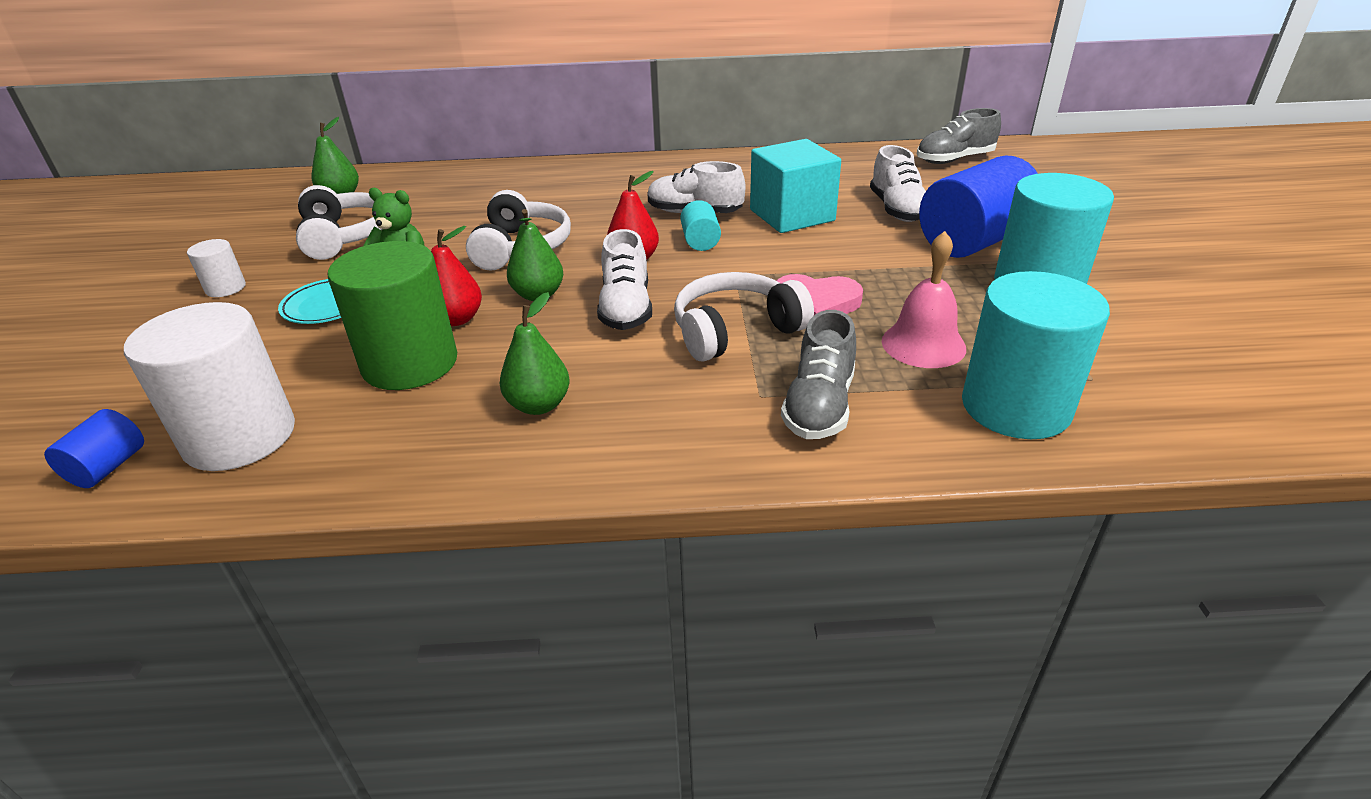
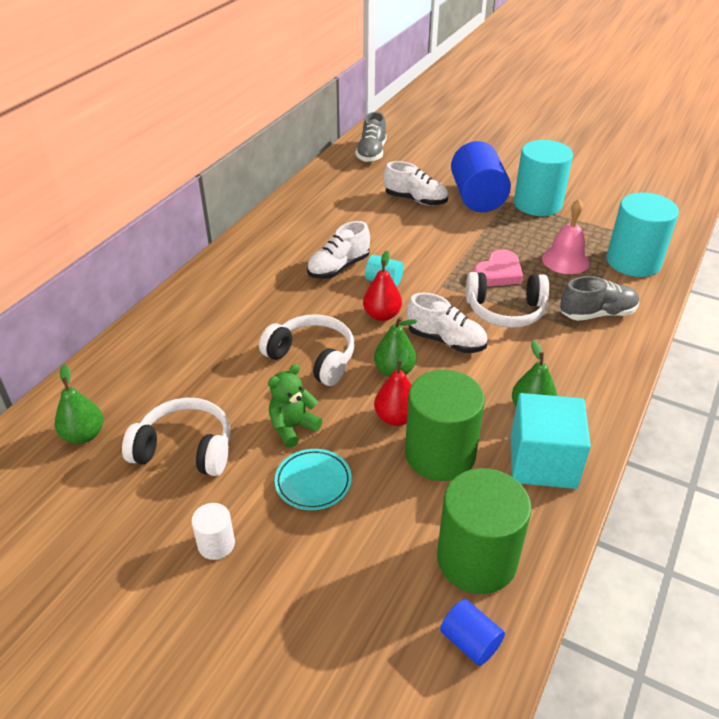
camera: 60 degrees left, 5 degrees up
(240, 437) = (476, 559): white cylinder -> green cylinder
(735, 331) = (505, 311): white headphones -> white headphones turned 90 degrees counterclockwise
(792, 215) = (384, 235): turquoise cube -> turquoise cube (543, 461)
(819, 406) = (597, 314): grey shoe -> grey shoe turned 60 degrees counterclockwise

